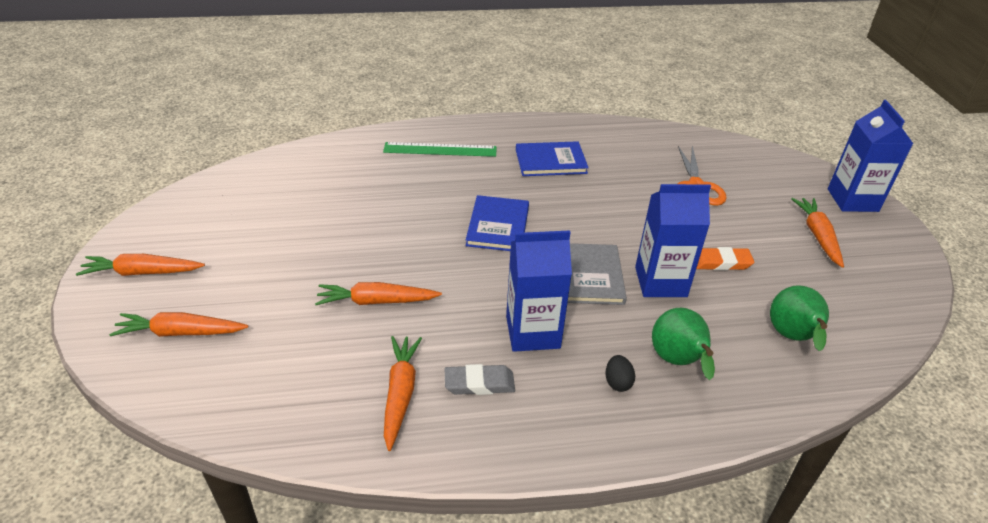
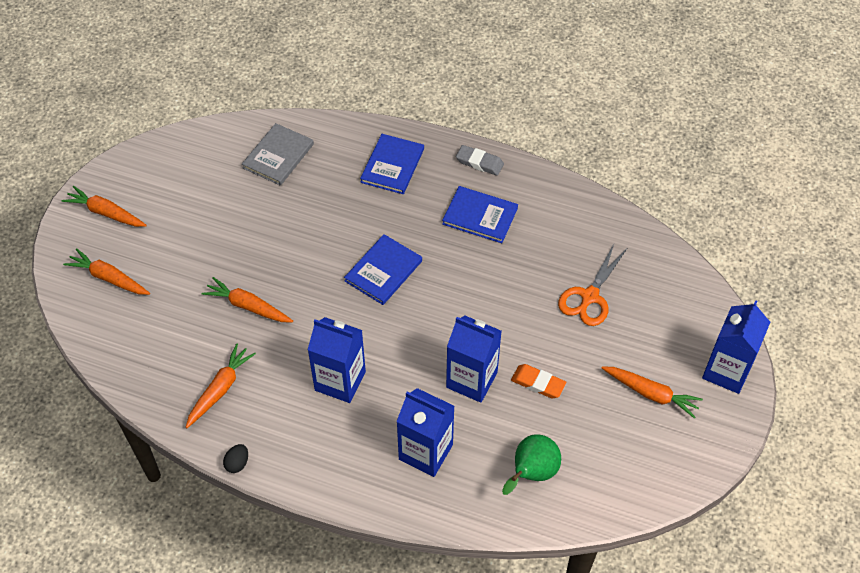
camera: 30 degrees right, 15 degrees up
(440, 150) = (392, 165): green ruler -> blue book
(479, 383) = (275, 405): grey eraser -> grey eraser (479, 162)
(591, 276) = (421, 351): grey book -> grey book (278, 156)
(617, 382) = (369, 447): black egg -> black egg (237, 463)
(678, 362) = (425, 452): green pear -> blue carton
(817, 236) = (651, 394): orange carrot -> orange carrot turned 90 degrees clockwise

